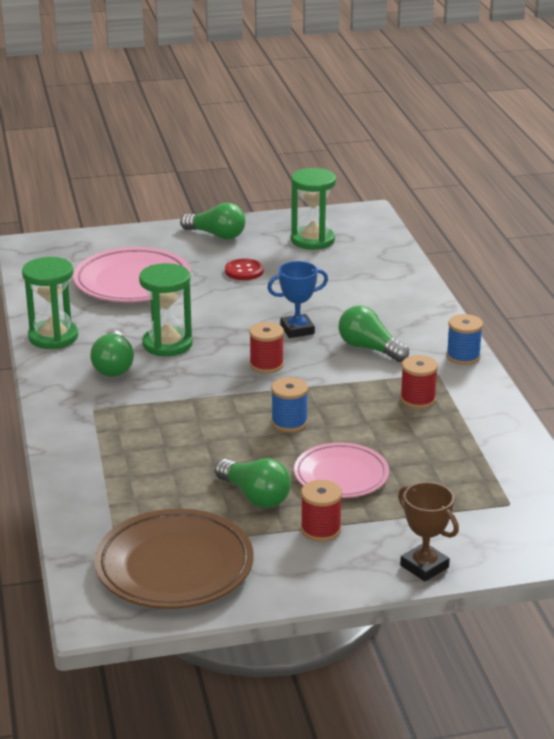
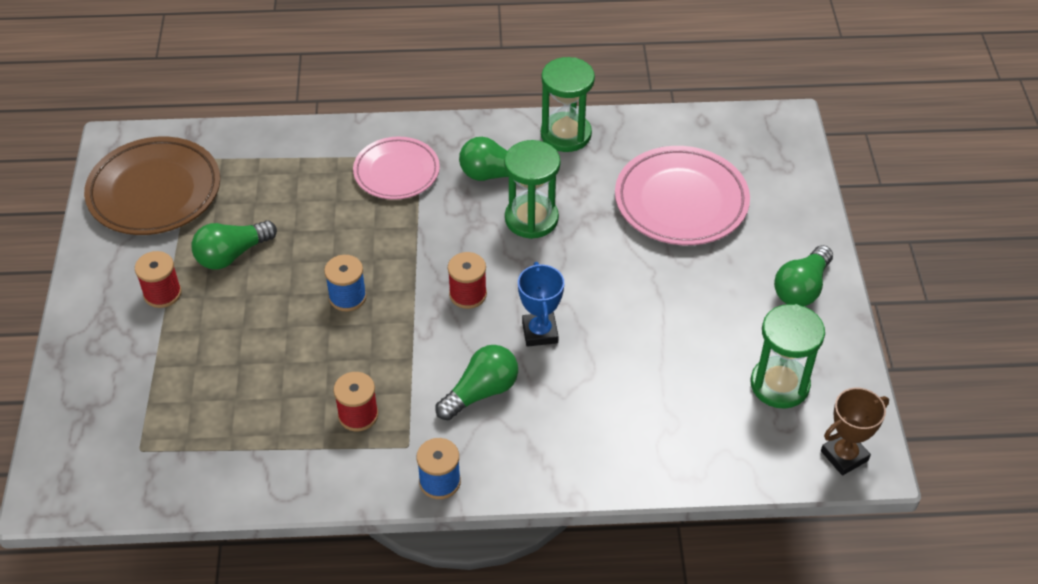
camera: 100 degrees right, 20 degrees up
(244, 271) = (697, 303): red button -> none
(341, 476) = (240, 323): pink plate -> pink plate (396, 172)
(424, 566) = (77, 358): brown trophy -> brown trophy (844, 456)

